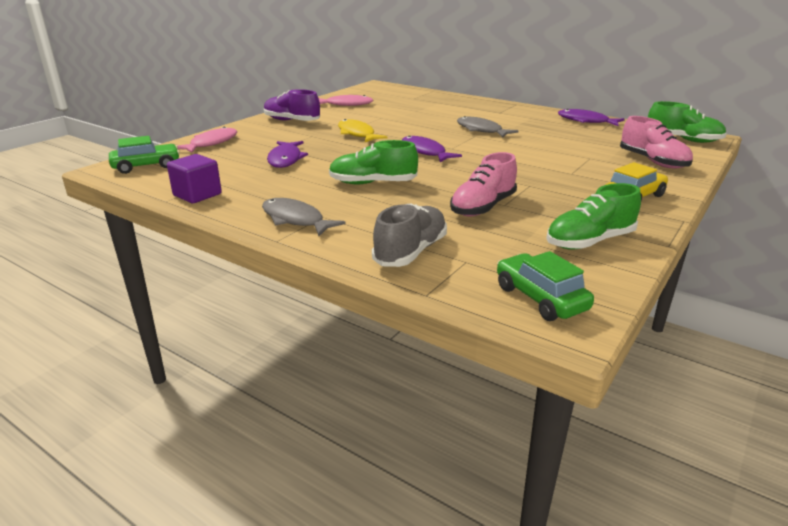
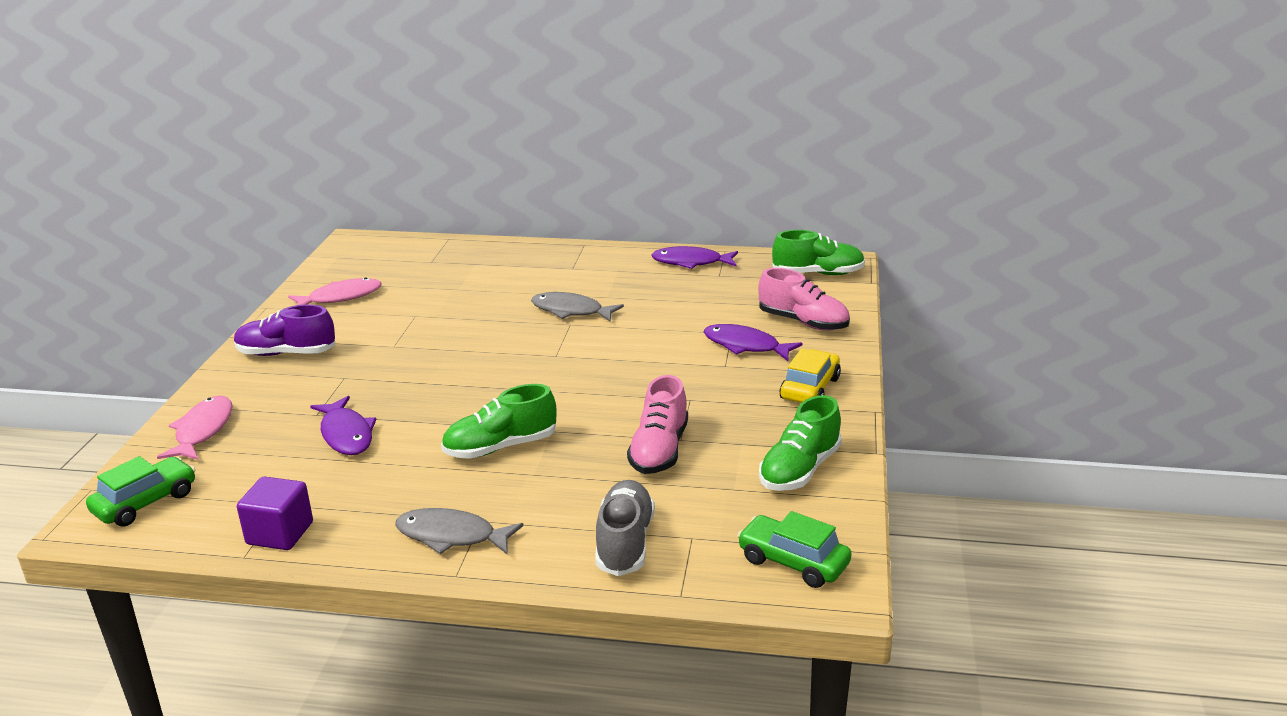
camera: 25 degrees left, 0 degrees up
(357, 134) = (407, 358): yellow fish -> none
(425, 152) = (526, 372): purple fish -> purple fish (745, 346)

